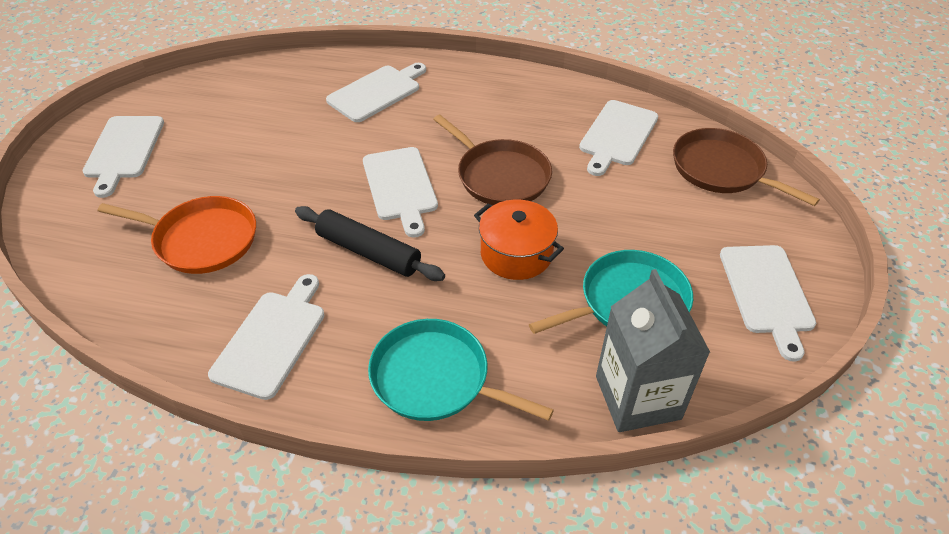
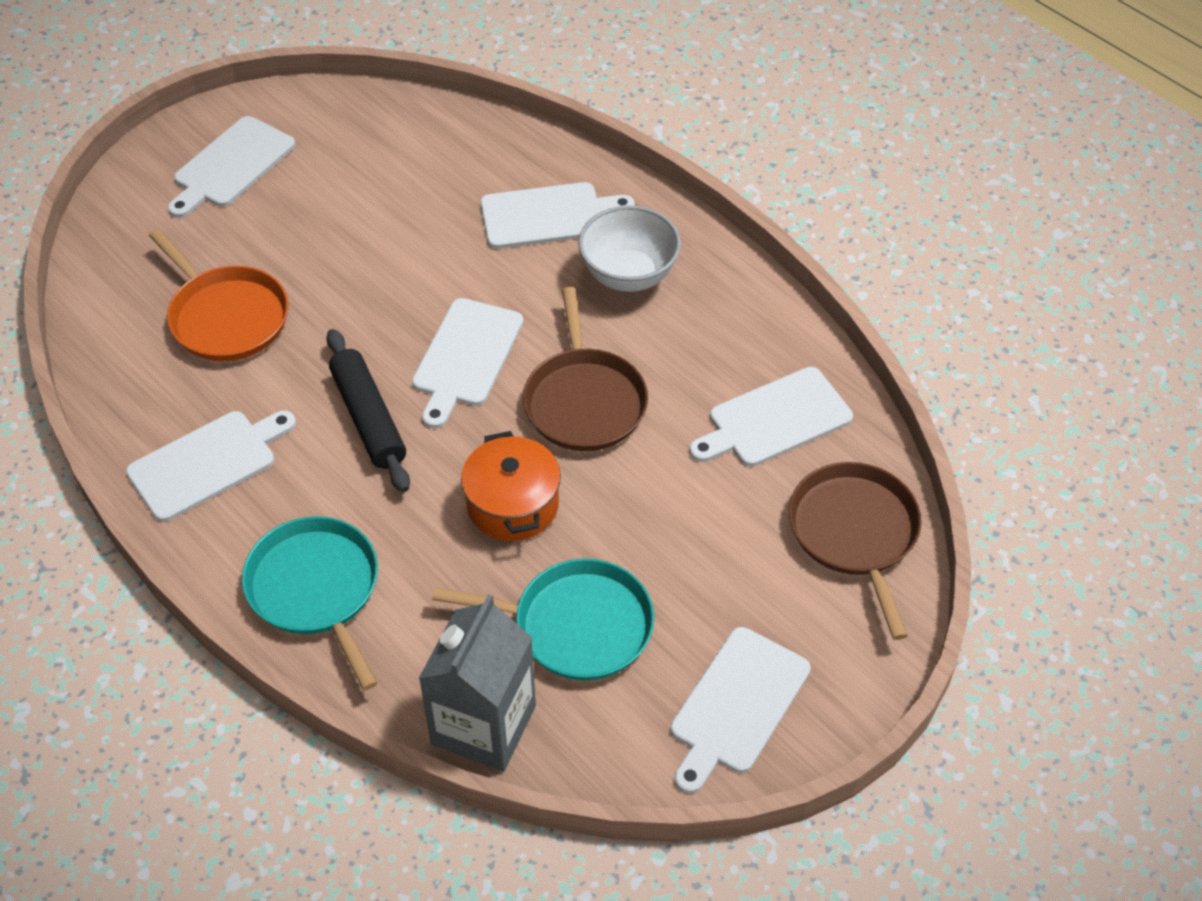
camera: 35 degrees right, 5 degrees up
(457, 102) = (629, 275): none -> white bowl

